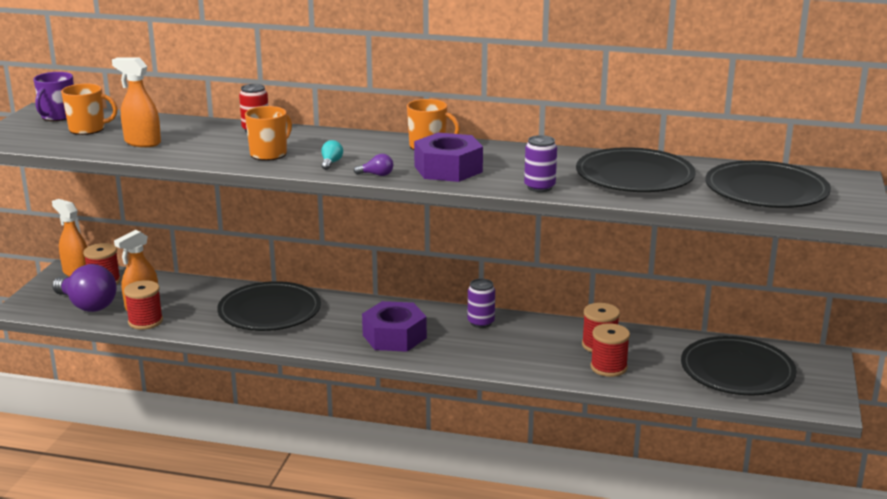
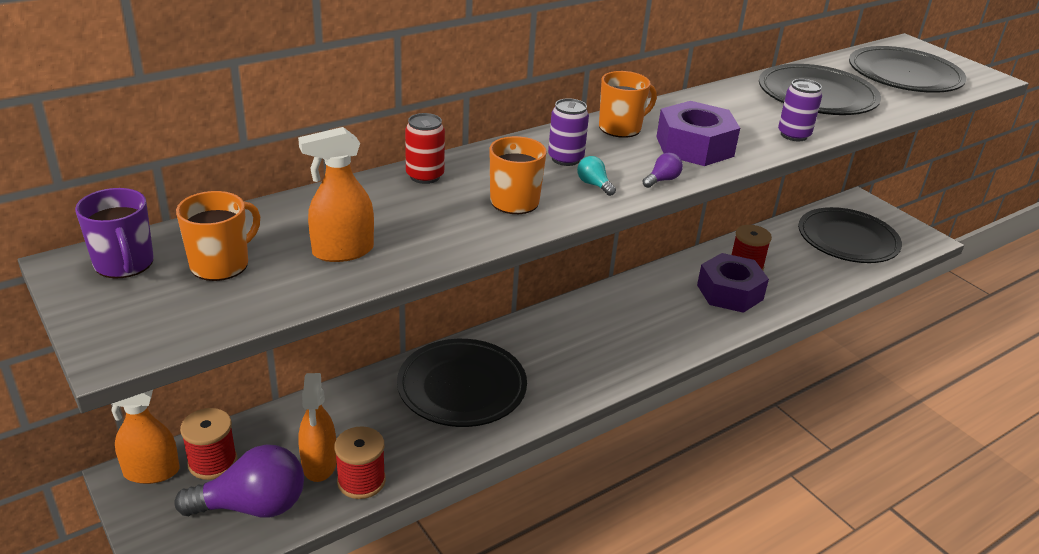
camera: 50 degrees left, 10 degrees up
(394, 336) = (609, 346): purple nut -> purple nut (730, 292)
(481, 322) = (641, 292): purple can -> purple can (565, 159)
(608, 367) = (785, 282): red spool -> none

